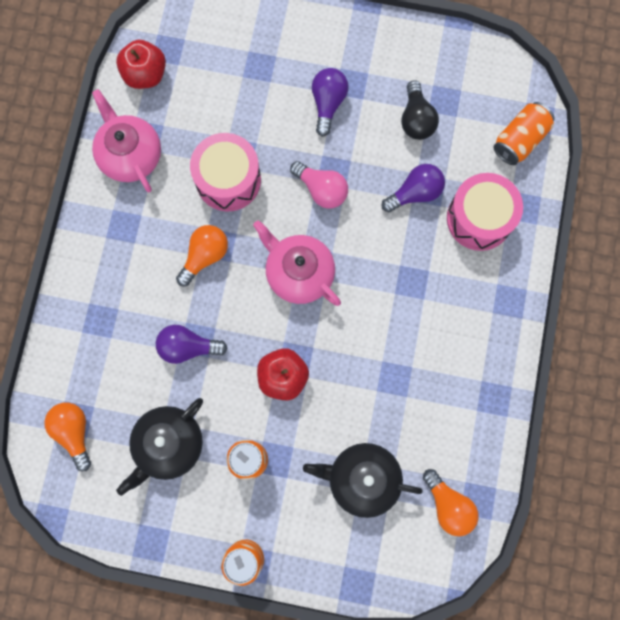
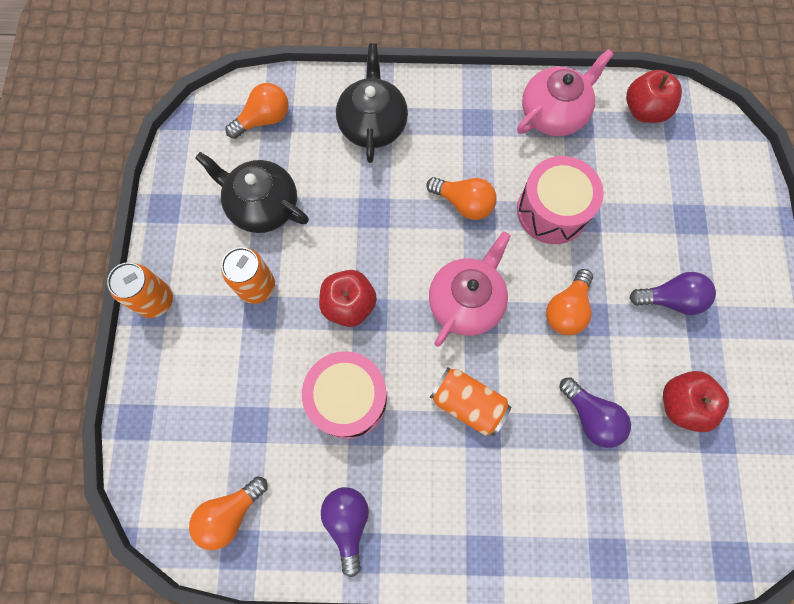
camera: 80 degrees right, 5 degrees down
(188, 347) = (364, 205): purple light bulb -> purple light bulb (347, 522)
(321, 190) = (566, 309): pink light bulb -> orange light bulb
(362, 479) = (249, 408): black teapot -> black teapot (372, 124)
(416, 119) = (682, 404): black light bulb -> red apple
(479, 218) = (579, 501): pink drum -> pink drum (348, 399)
(520, 140) = (695, 540): orange can -> orange can (468, 403)

